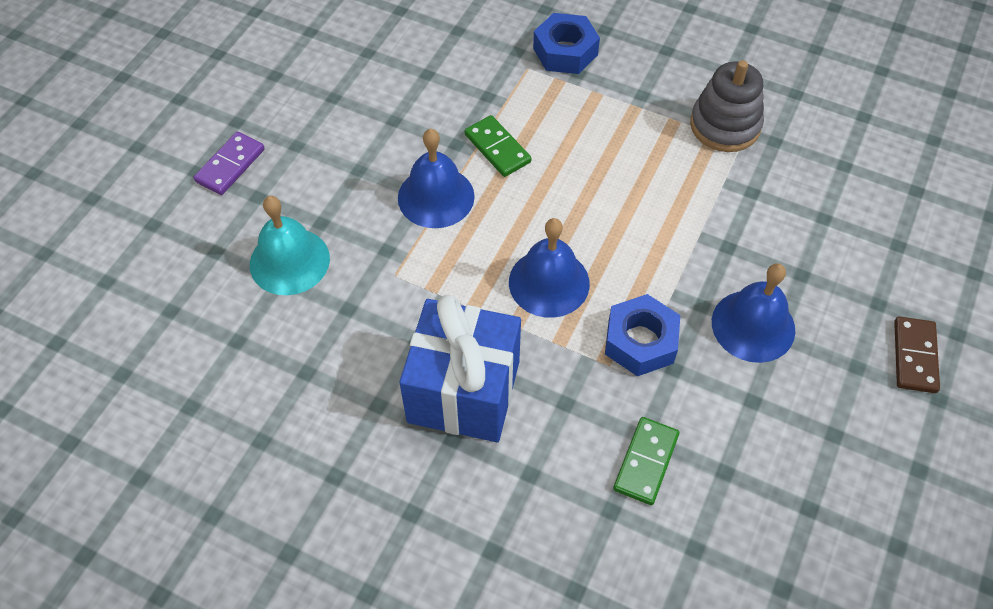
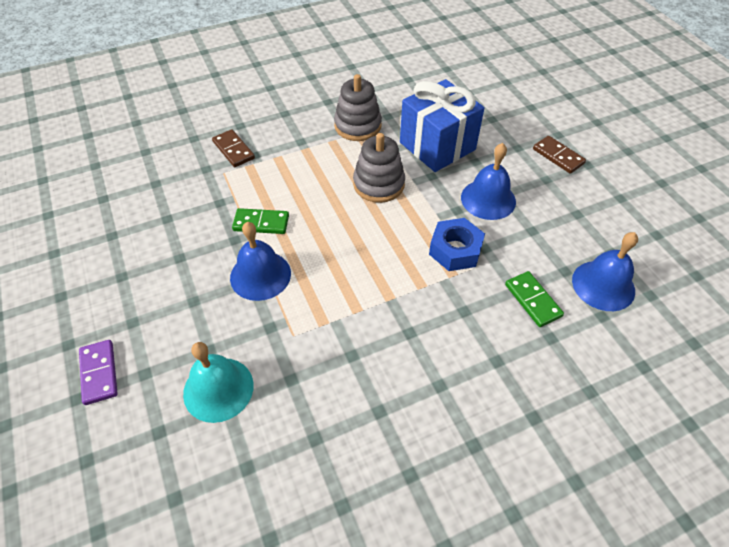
camera: 50 degrees left, 5 degrees down
(464, 391) = (412, 356): blue gift -> blue gift (437, 146)
(549, 282) = (378, 263): blue bell -> blue bell (603, 285)
(565, 51) = (233, 150): blue nut -> brown domino
(658, 207) = (379, 184): none -> grey stacking toy

